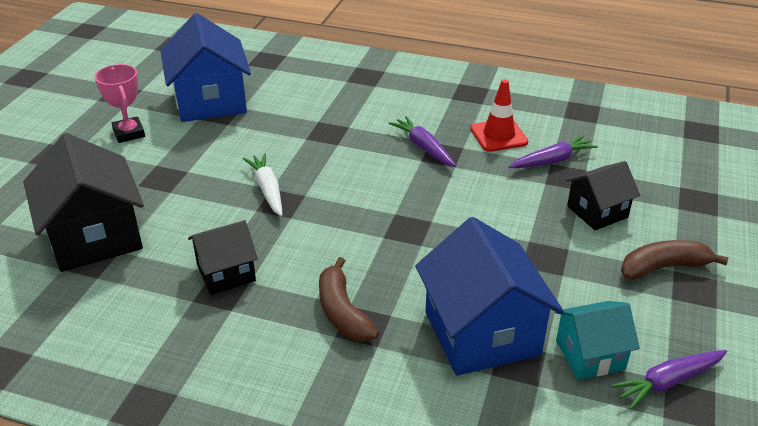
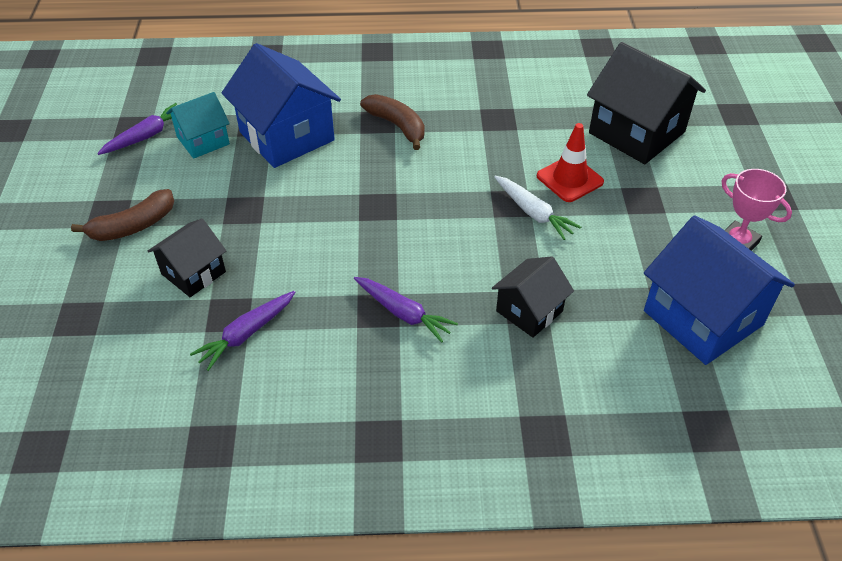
camera: 160 degrees right, 10 degrees up
(226, 273) = (506, 131): black house -> black house (529, 311)
(498, 135) = (318, 360): red traffic cone -> red traffic cone (569, 179)

